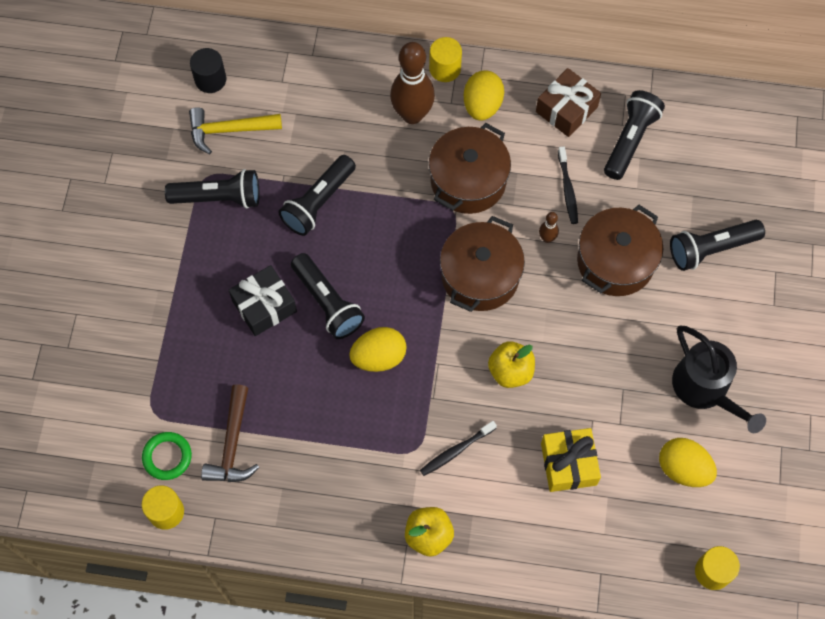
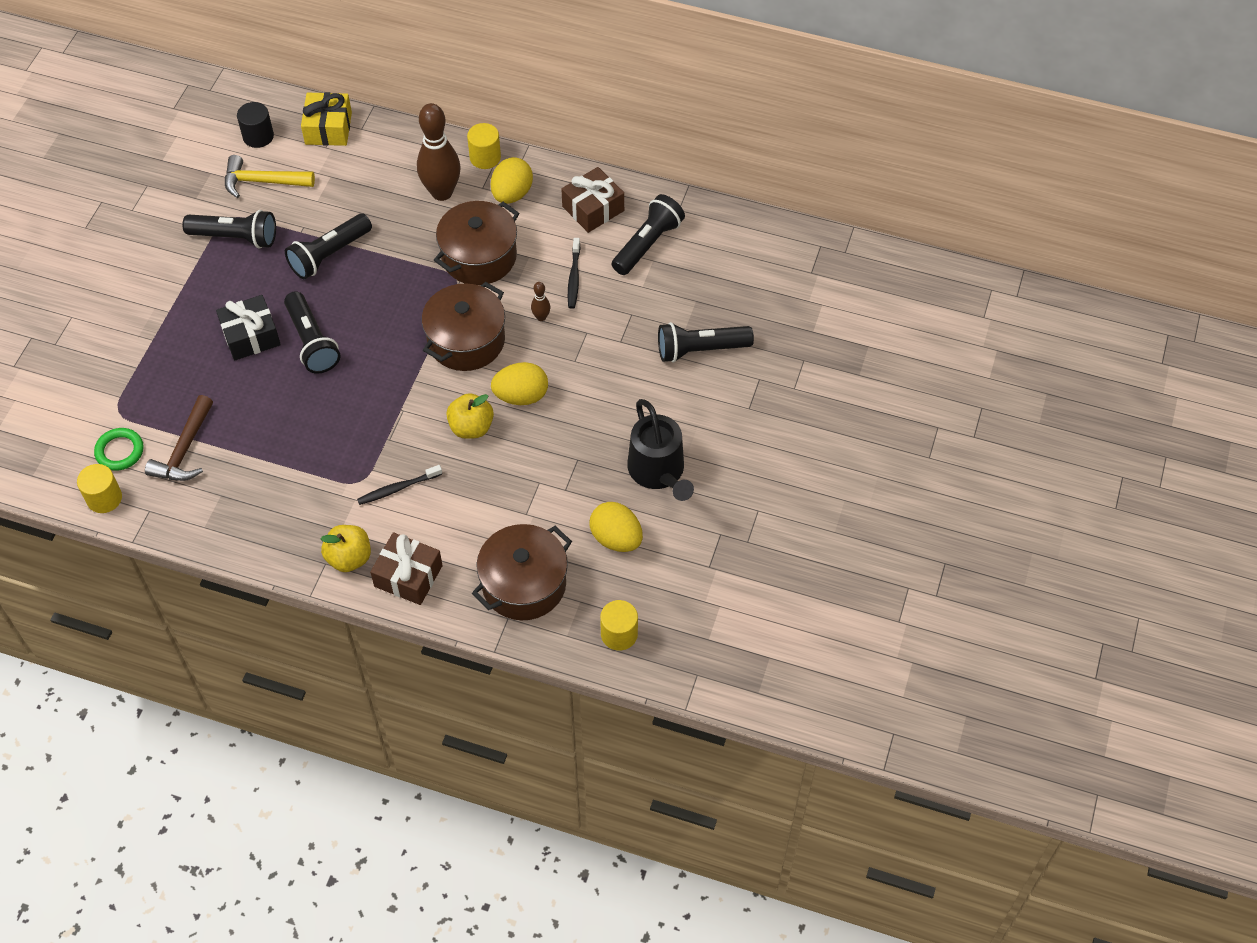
camera: 10 degrees right, 10 degrees down
(379, 357) = (347, 396): yellow egg -> yellow egg (521, 396)
(492, 545) = (408, 576): none -> brown gift
(568, 464) = (504, 517): yellow gift -> yellow gift (328, 128)
(615, 261) = (602, 347): brown pot -> brown pot (524, 584)

